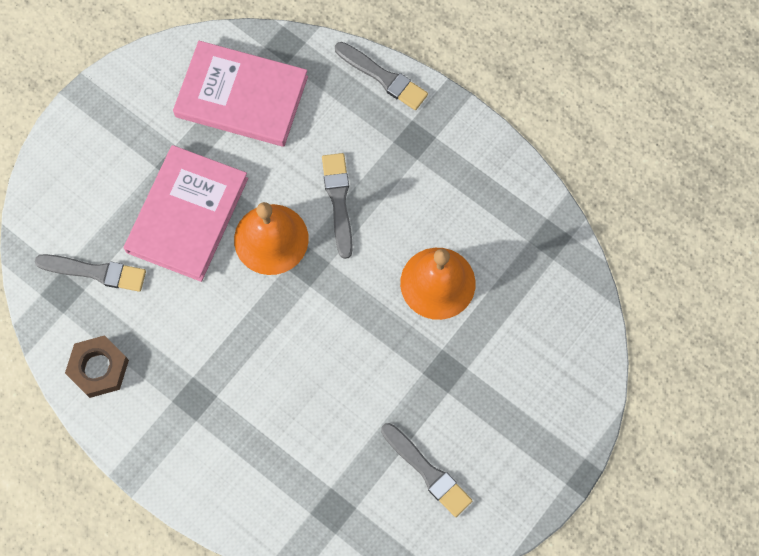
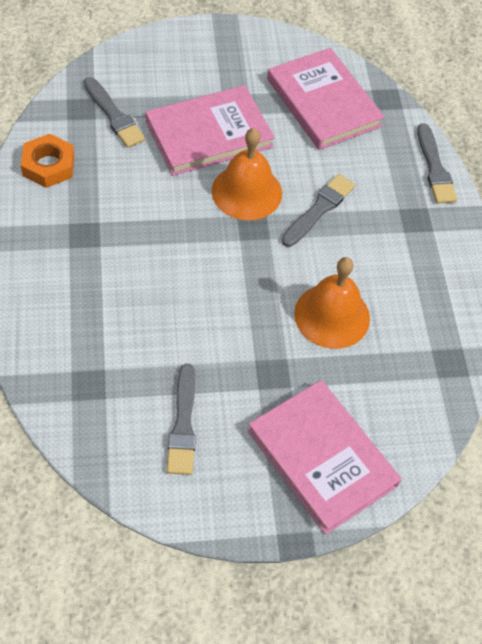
camera: 40 degrees right, 15 degrees down
(98, 368) = (48, 165): brown nut -> orange nut
(540, 400) = (322, 458): none -> pink book

